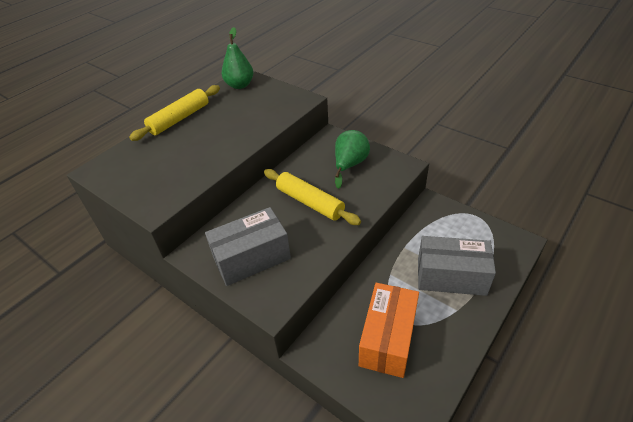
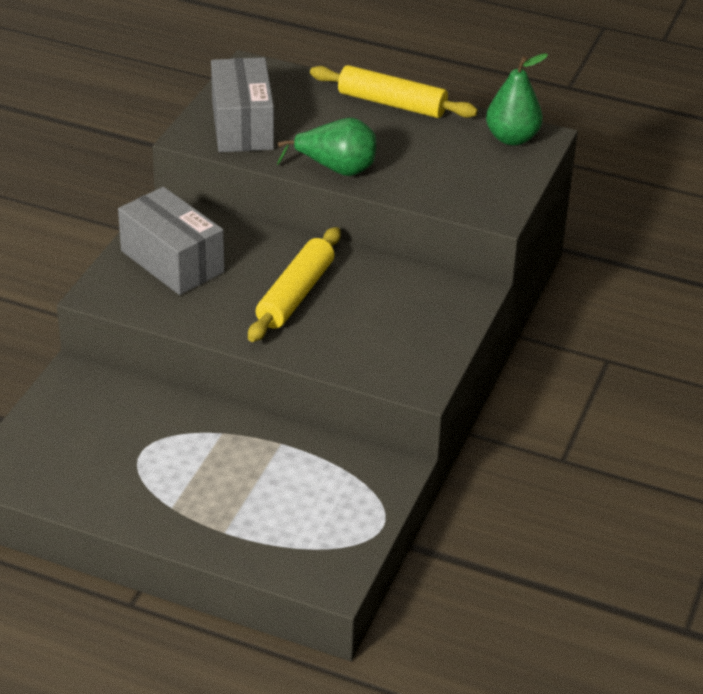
camera: 70 degrees right, 5 degrees down
(350, 165) = (399, 323): green pear -> green pear (336, 169)
(387, 339) = (107, 440): orange box -> none
(451, 276) = (234, 498): grey box -> grey box (242, 126)

